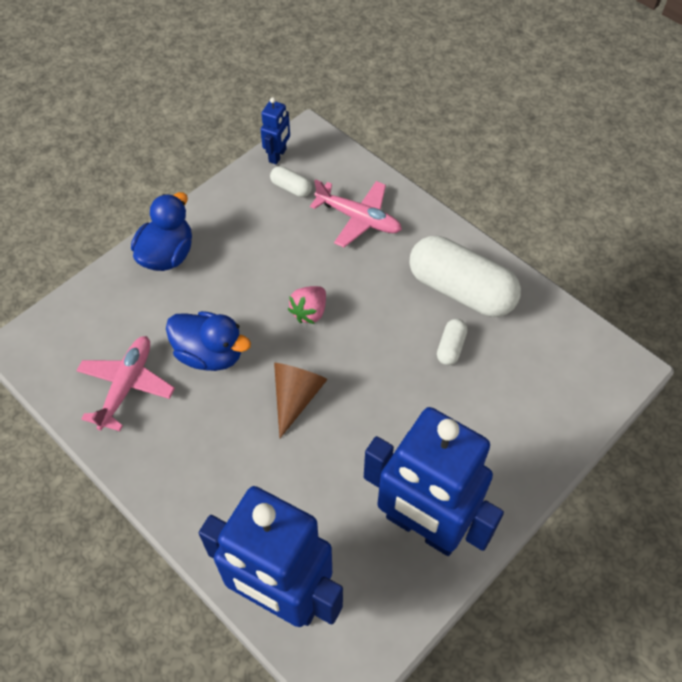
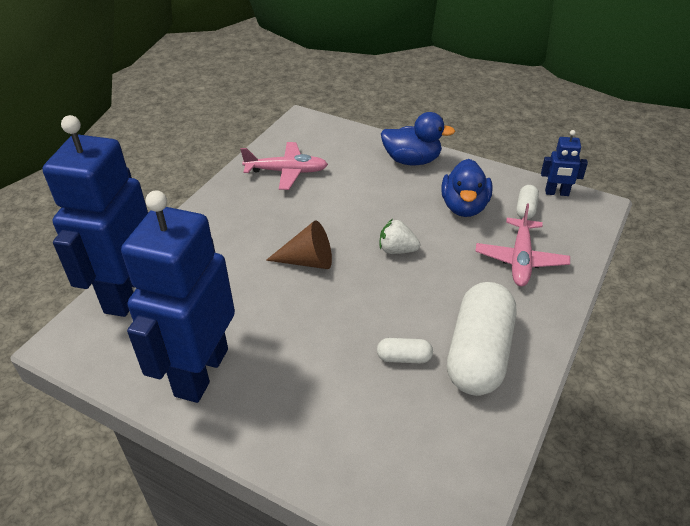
camera: 75 degrees right, 15 degrees down
(210, 354) = (330, 204): blue duck -> blue duck (464, 207)
(309, 312) = (397, 250): pink strawberry -> white strawberry

